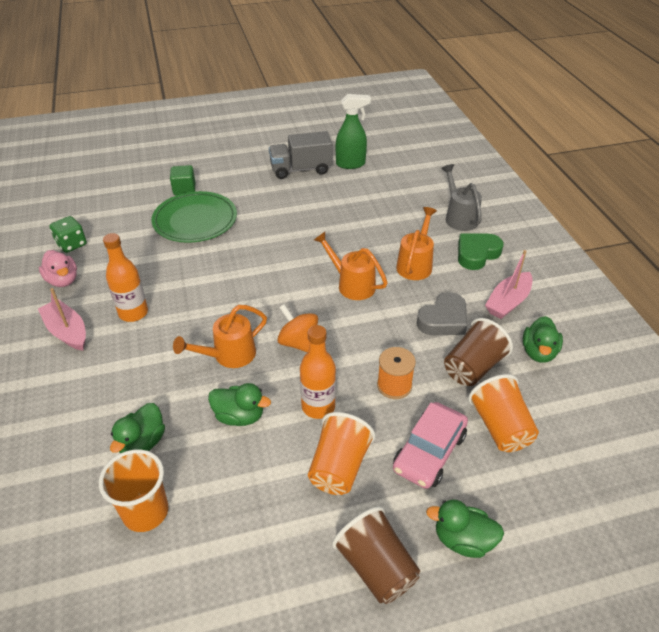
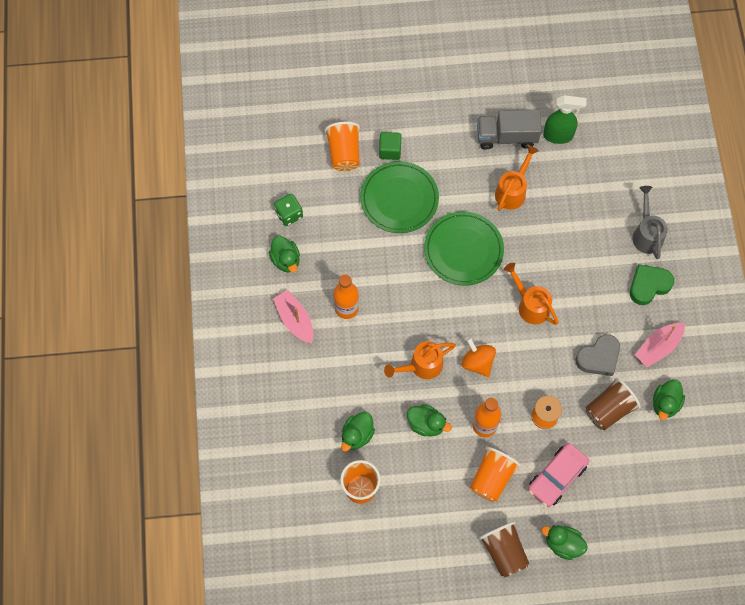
camera: 10 degrees right, 25 degrees up
(63, 280) = (286, 260): pink duck -> green duck
(268, 250) = (463, 250): none -> green plate
(415, 264) = (591, 289): orange watering can -> orange watering can (512, 191)
(500, 427) = (613, 466): orange cup -> orange cup (344, 153)

